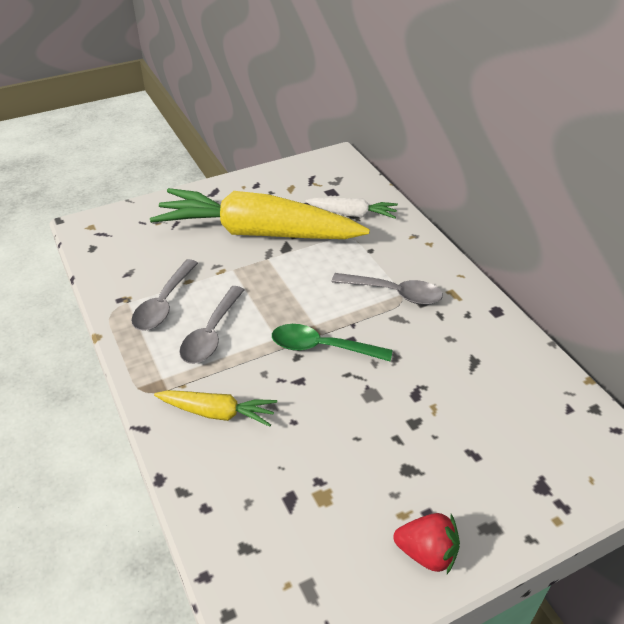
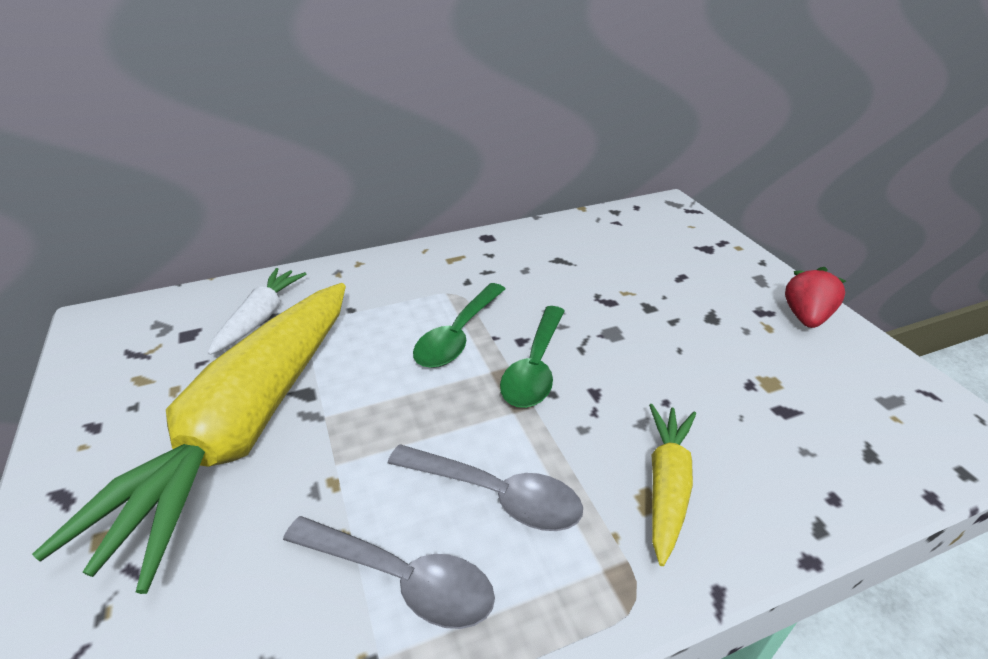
camera: 85 degrees left, 5 degrees down
(350, 305) = (458, 335): none -> green spoon
(394, 293) = (443, 298): grey spoon -> none

